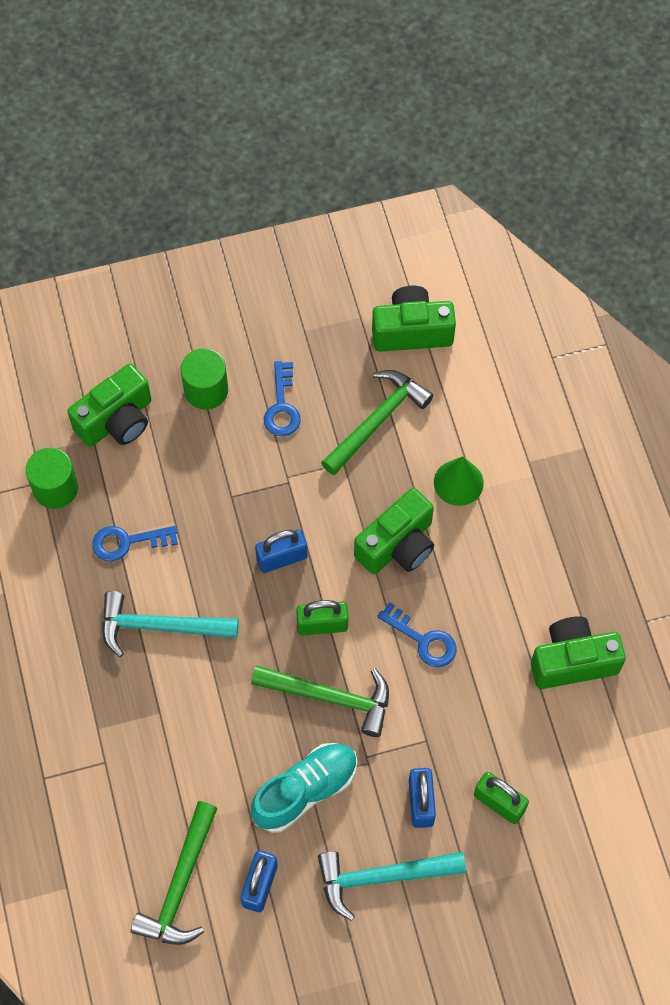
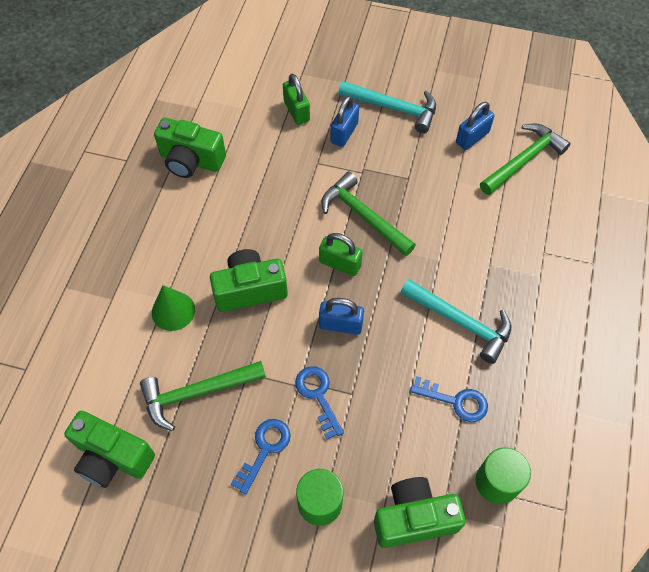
camera: 150 degrees left, 5 degrees down
(305, 790) = (413, 172): turquoise shoe -> none
(423, 640) = (277, 219): blue key -> blue key (318, 395)

